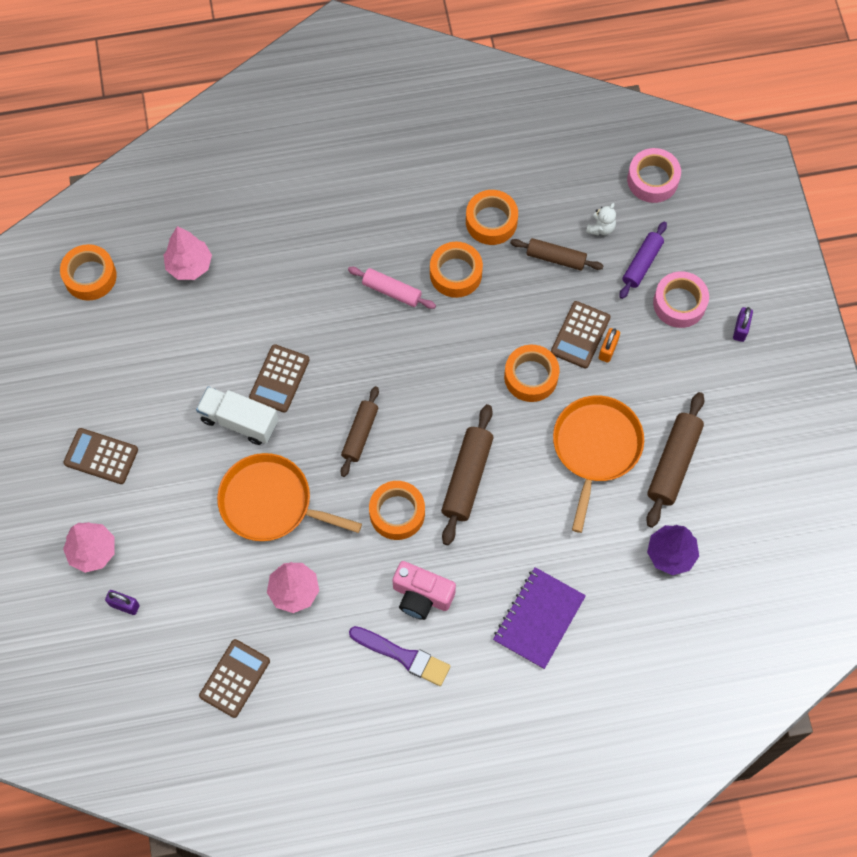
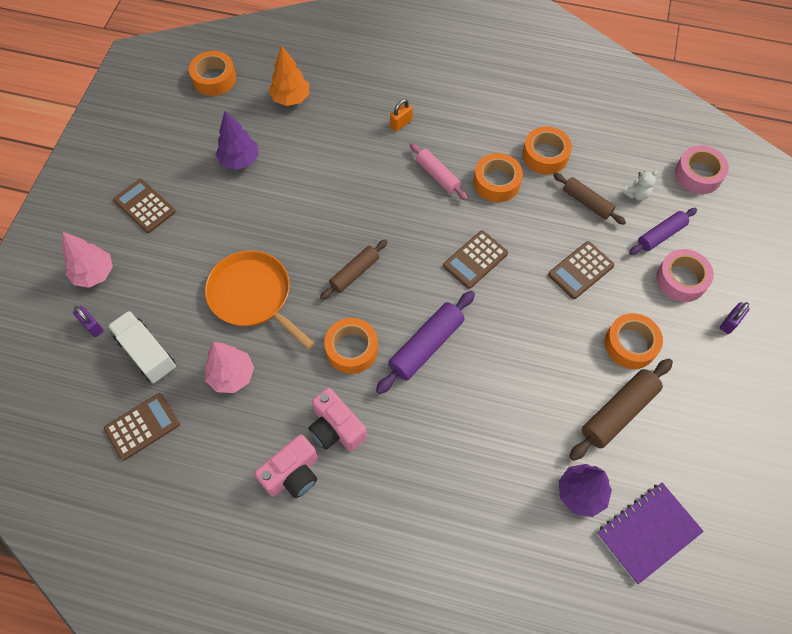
camera: 25 degrees right, 5 degrees down
(174, 361) = (240, 160): none -> purple tree
(189, 265) = (291, 98): pink tree -> orange tree
(239, 421) = (264, 223): white truck -> white truck (147, 353)
(279, 379) = (313, 205): brown calculator -> brown calculator (475, 260)
(403, 656) = (293, 474): purple brush -> pink camera
(467, 478) = (426, 346): brown rolling pin -> purple rolling pin
(531, 377) = (521, 286): orange tape -> orange tape (630, 344)
(538, 618) = (430, 497): purple notebook -> purple notebook (648, 532)
(595, 448) = (552, 369): orange pan -> none
(608, 350) = (600, 292): orange padlock -> orange padlock (401, 123)

